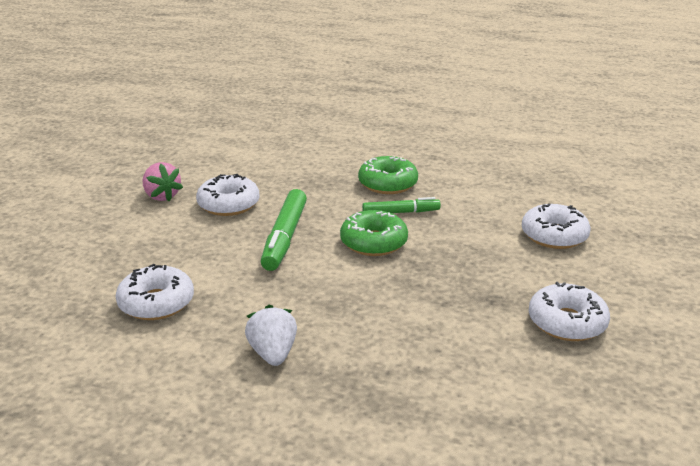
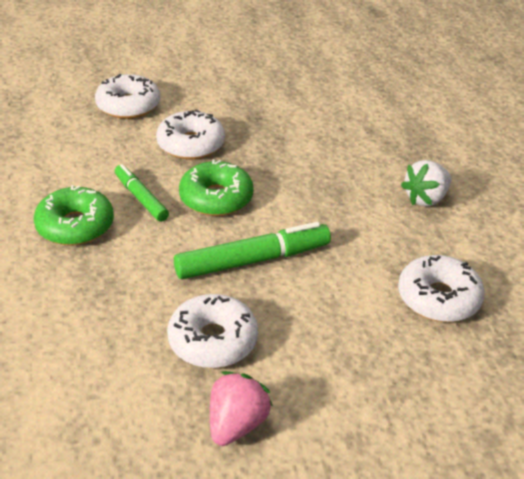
camera: 120 degrees left, 10 degrees up
(567, 322) = (258, 84): white donut -> white donut (191, 144)

